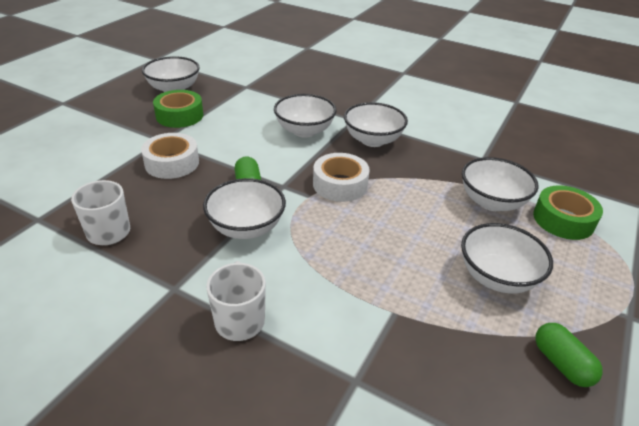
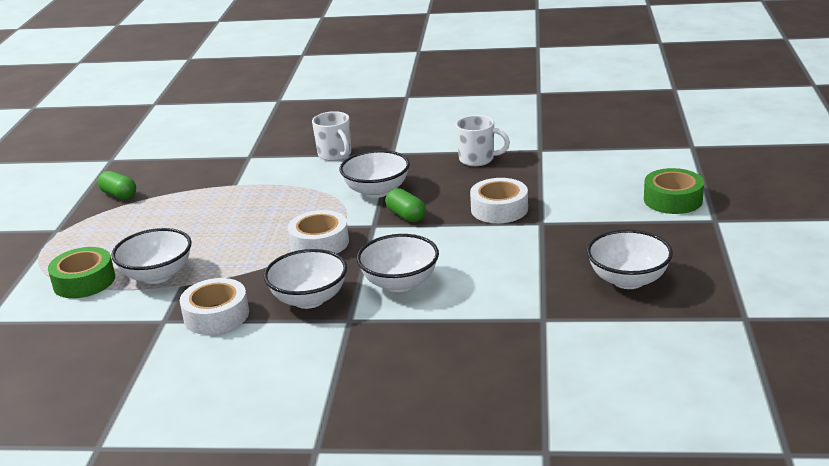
camera: 160 degrees right, 10 degrees down
(179, 115) = (564, 251): green tape -> green tape (673, 200)
(443, 150) = (216, 315): none -> white tape
(497, 277) = (158, 222): white bowl -> none

